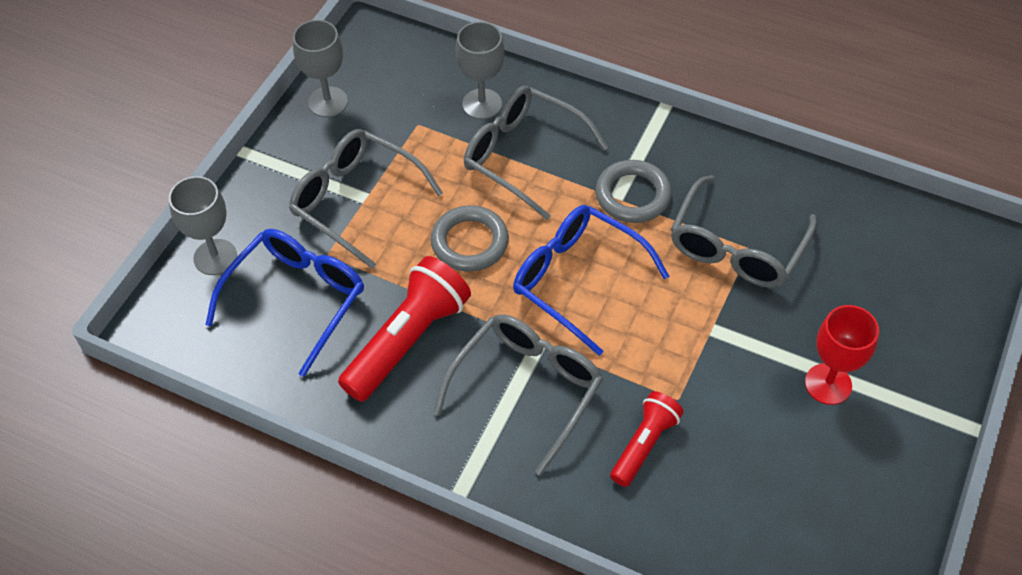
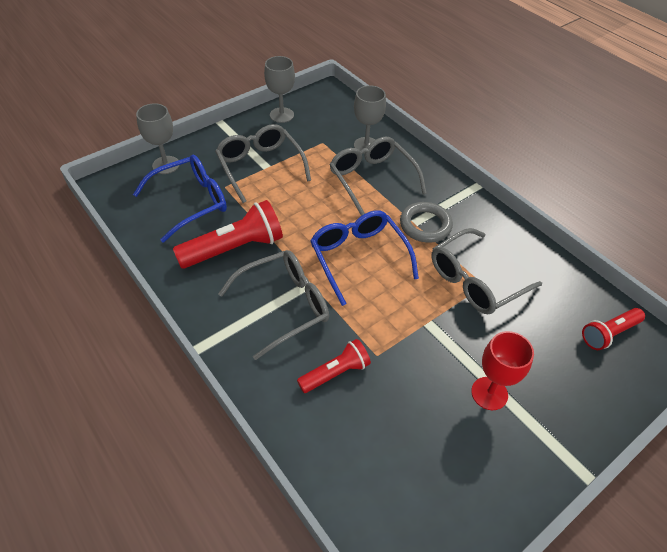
camera: 25 degrees right, 5 degrees down
(469, 242) = (308, 212): grey ring -> none
(918, 247) = (609, 334): none -> red flashlight

